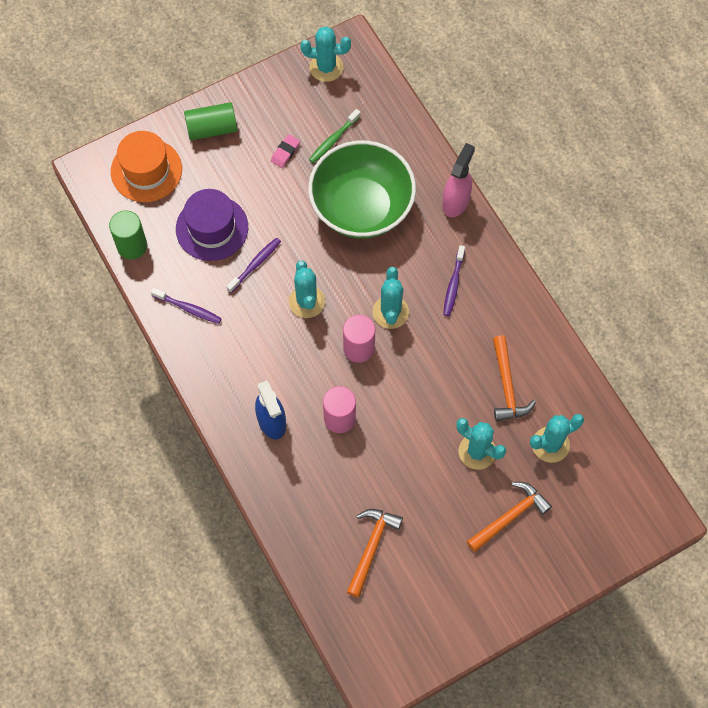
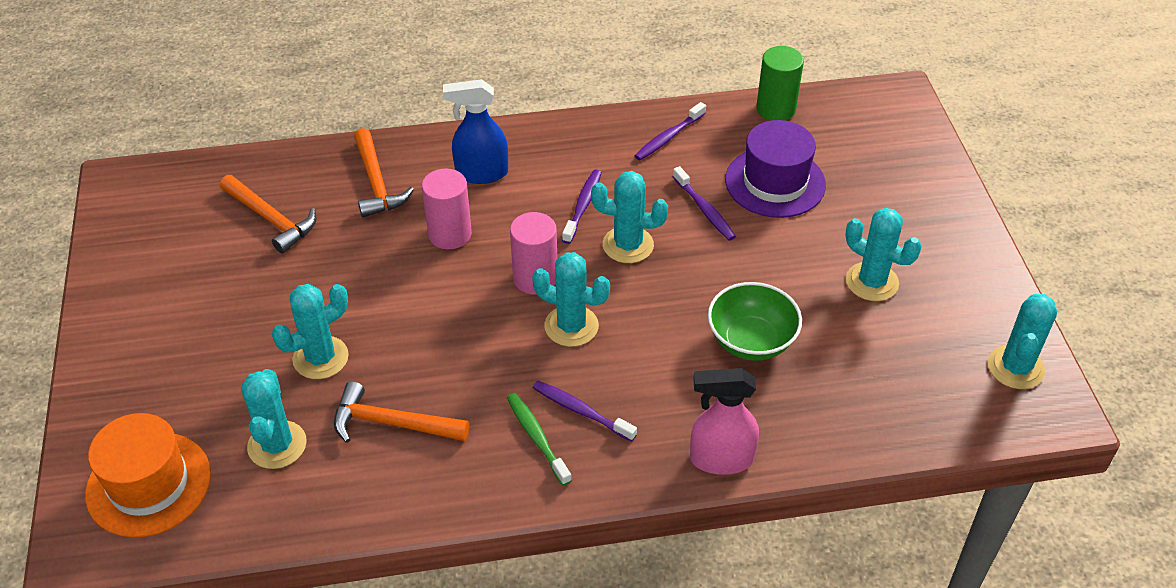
camera: 110 degrees right, 20 degrees down
(146, 170) = (883, 143): orange hat -> orange hat (148, 484)
(212, 128) = (933, 217): green cylinder -> none
(280, 342) = (583, 206): none -> purple toothbrush
(285, 152) = (872, 282): pink eraser -> turquoise cactus
(333, 140) = (879, 341): green toothbrush -> green toothbrush (537, 437)
(361, 207) = (751, 341): green bowl -> green bowl, size x0.57
(456, 201) = (720, 459): pink spray bottle -> pink spray bottle turned 135 degrees clockwise
(509, 516) = (212, 364): orange hammer -> orange hammer (376, 182)

